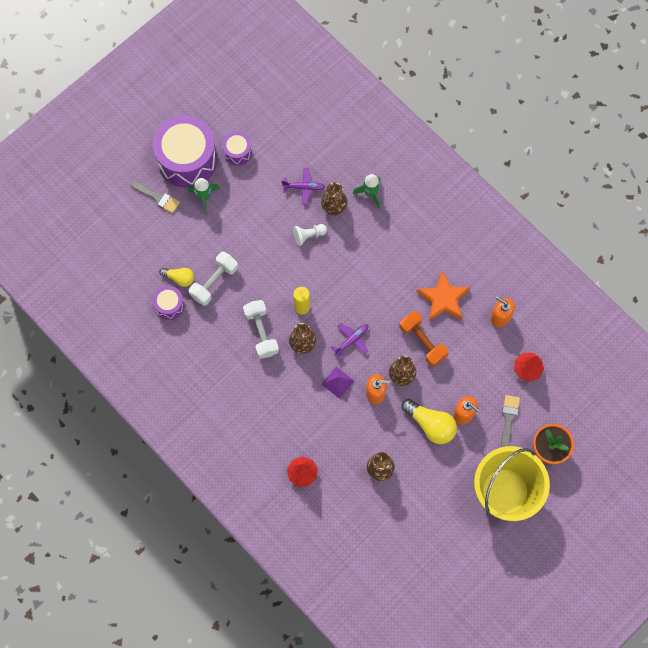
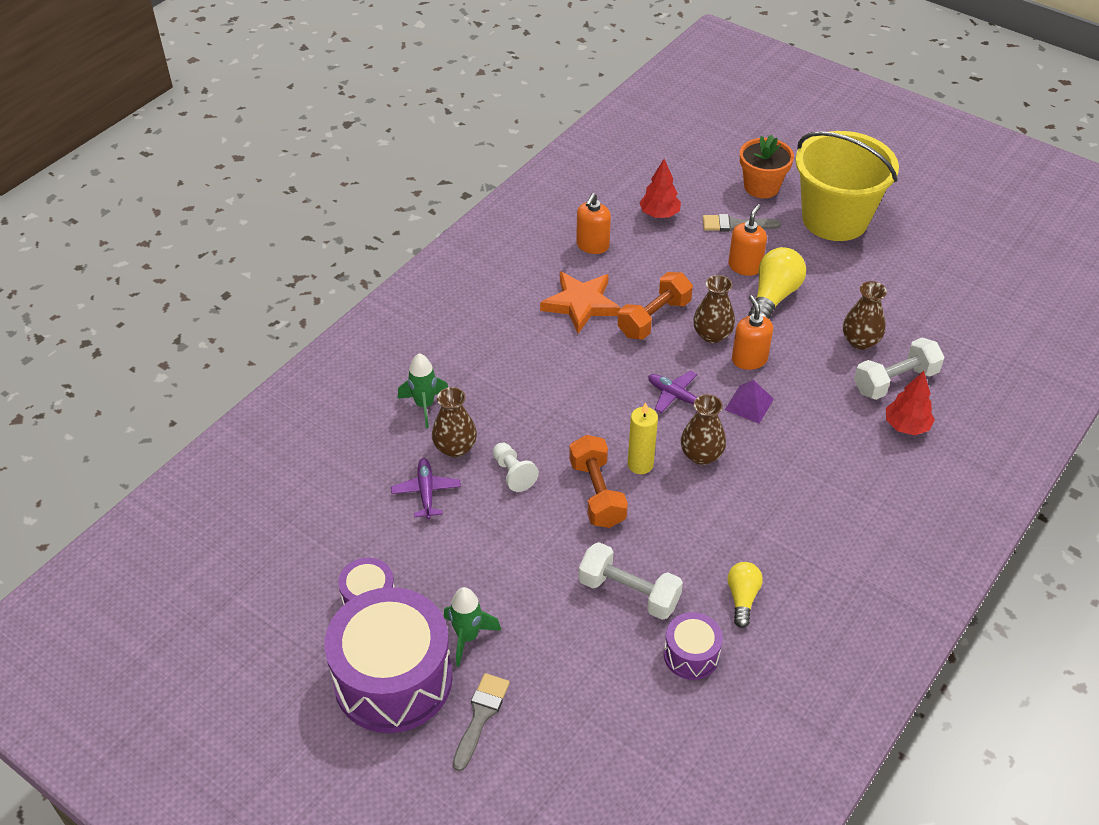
camera: 100 degrees left, 25 degrees down
(179, 278) = (635, 648): yellow light bulb -> yellow light bulb (742, 598)
(261, 332) = (699, 511): white dumbbell -> white dumbbell (895, 381)
(285, 278) = (597, 493): none -> orange dumbbell

